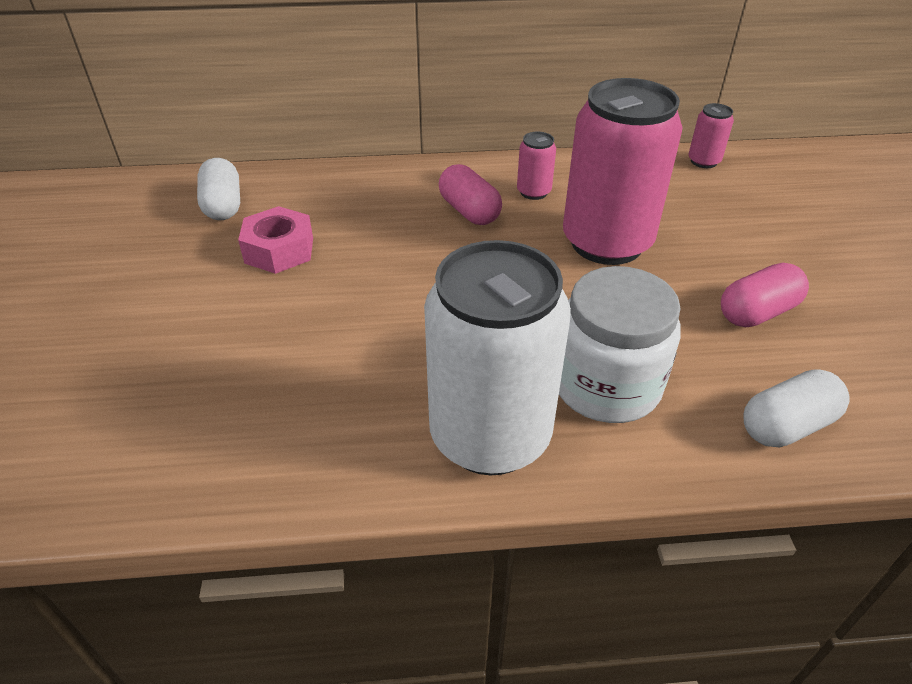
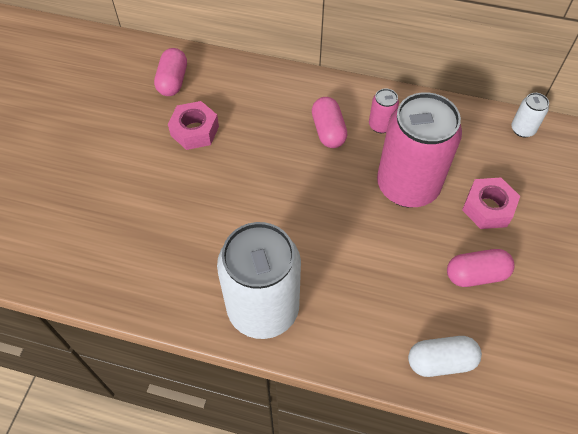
camera: 20 degrees right, 15 degrees up
(223, 205) = (173, 81): white capsule -> pink capsule
(606, 385) = (347, 297): white jar -> none
(703, 161) = (522, 129): pink can -> white can
(720, 241) = (488, 208): none -> pink nut

